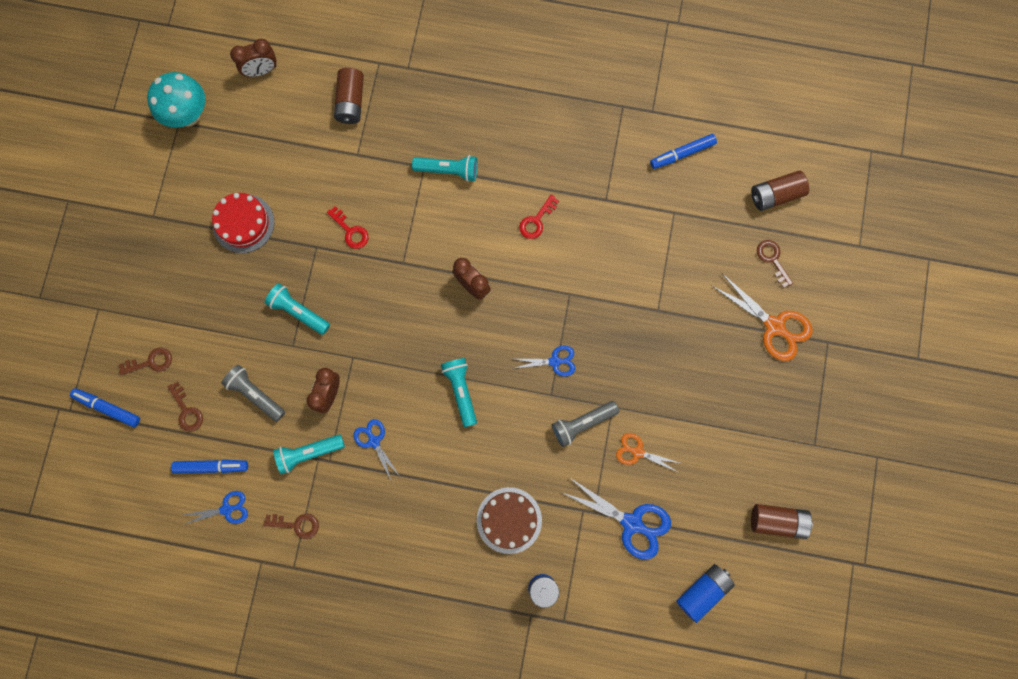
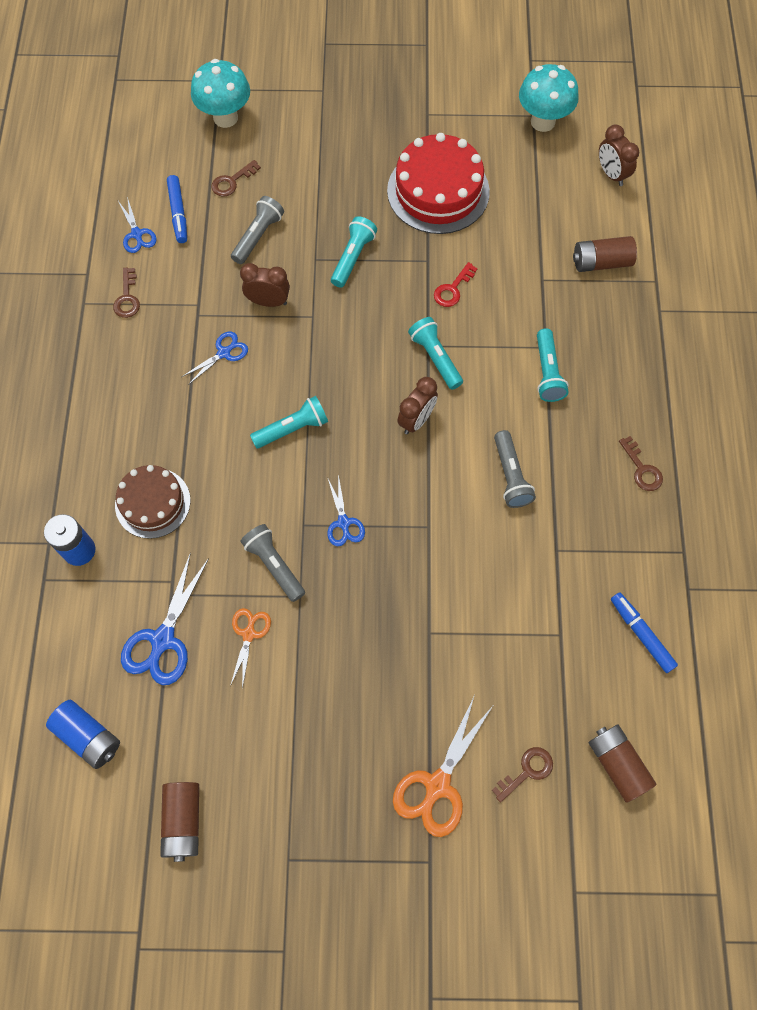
camera: 80 degrees right, 10 degrees down
(107, 408) = (225, 118): blue marker -> turquoise mushroom
(151, 362) = (277, 142): brown key -> brown key (642, 469)
(243, 223) = (438, 191): red cake -> red cake, size x1.55
(308, 453) = (203, 295): turquoise flashlight -> turquoise flashlight (435, 358)
(536, 220) = (510, 476): red key -> grey flashlight

